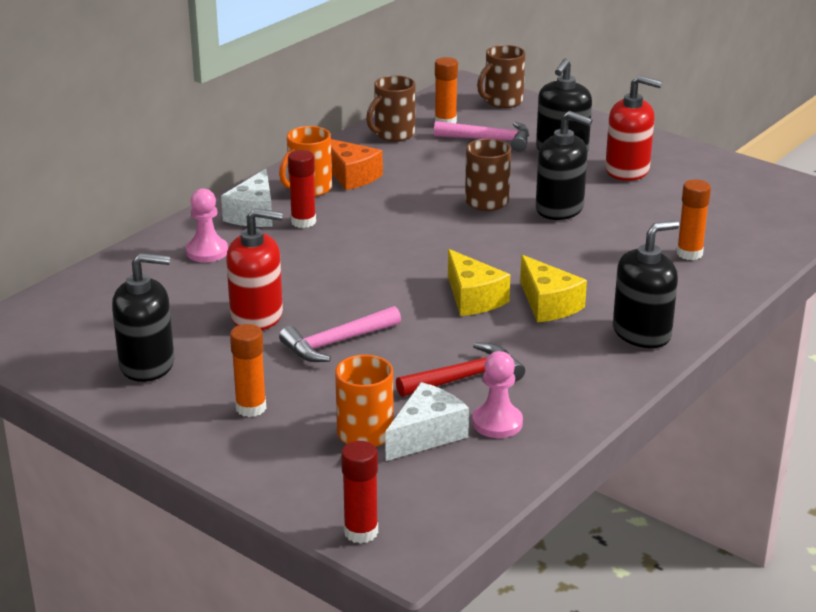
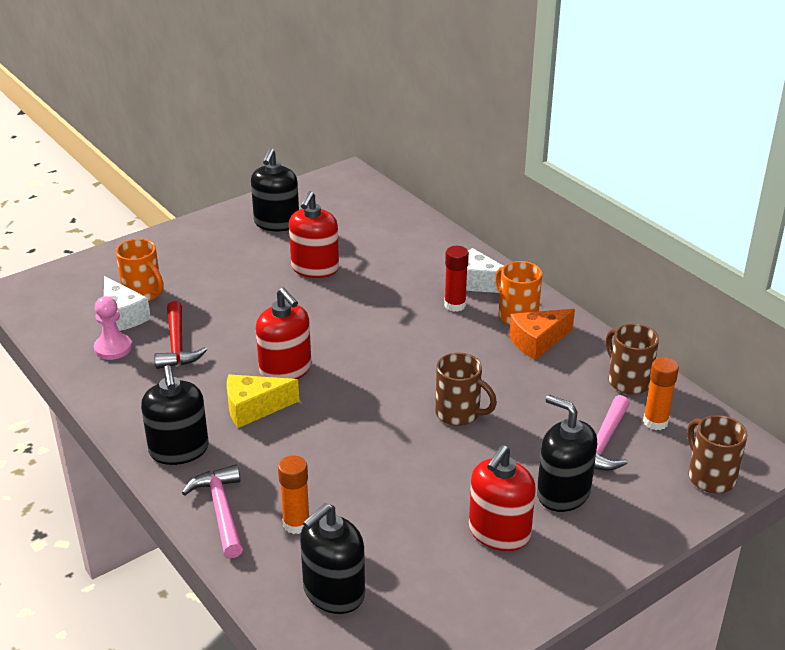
camera: 105 degrees right, 5 degrees up
(207, 252) = (422, 257): pink pawn -> none
(251, 408) = (201, 255): orange glue stick -> none
(336, 342) = (259, 296): pink hammer -> pink hammer (221, 510)
(361, 532) = (48, 278): red glue stick -> none
(473, 298) = (285, 370): yellow cheese -> red soap dispenser
(559, 209) = (425, 457): black soap dispenser -> black soap dispenser (333, 592)

